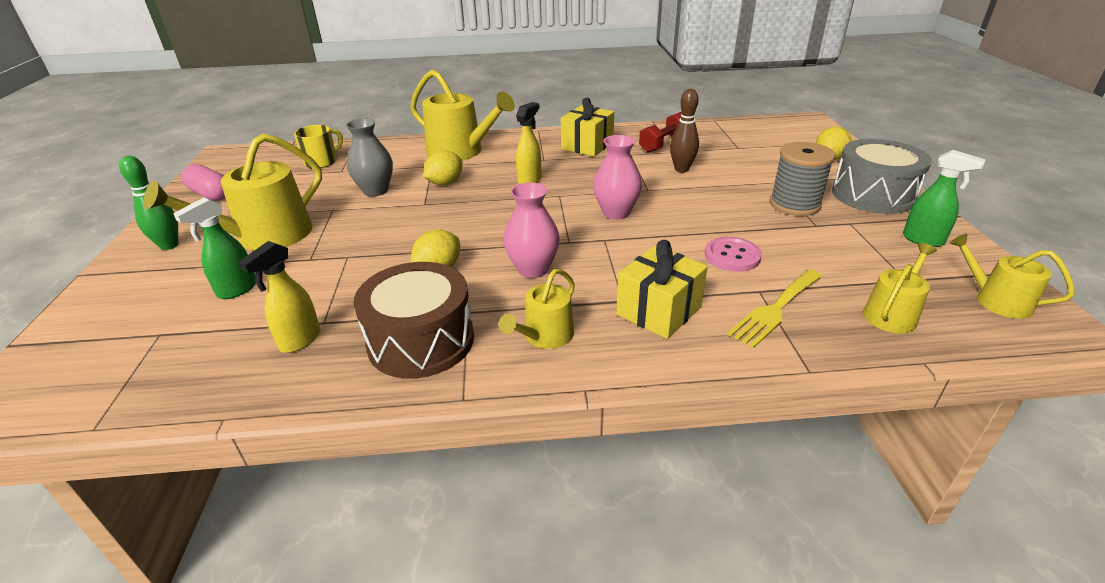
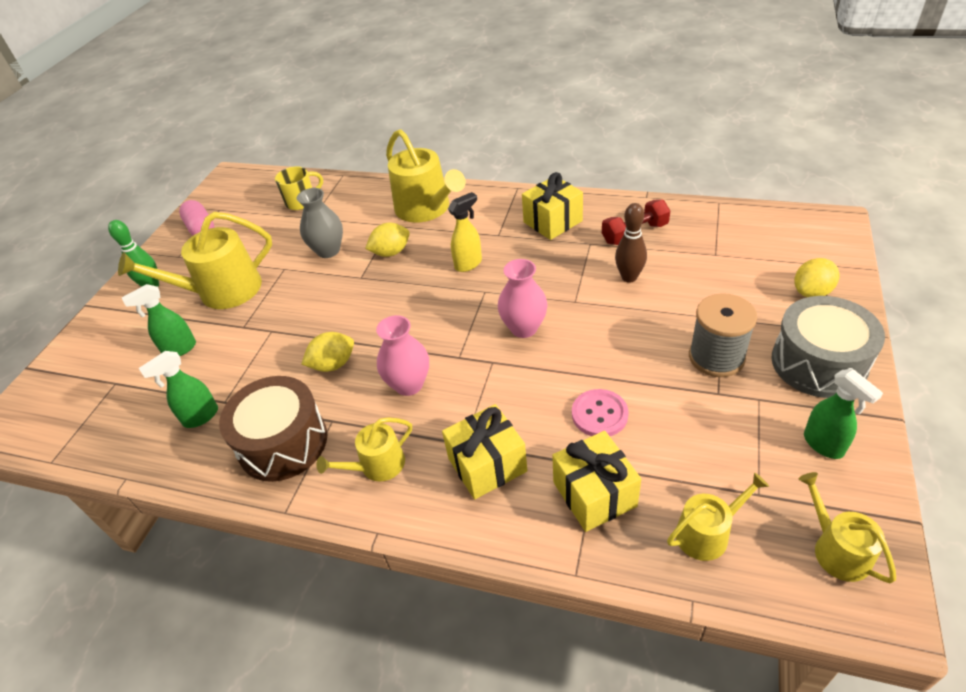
camera: 25 degrees right, 10 degrees up
(299, 341) = (200, 417): yellow spray bottle -> green spray bottle
(775, 309) = (594, 494): yellow fork -> yellow gift

